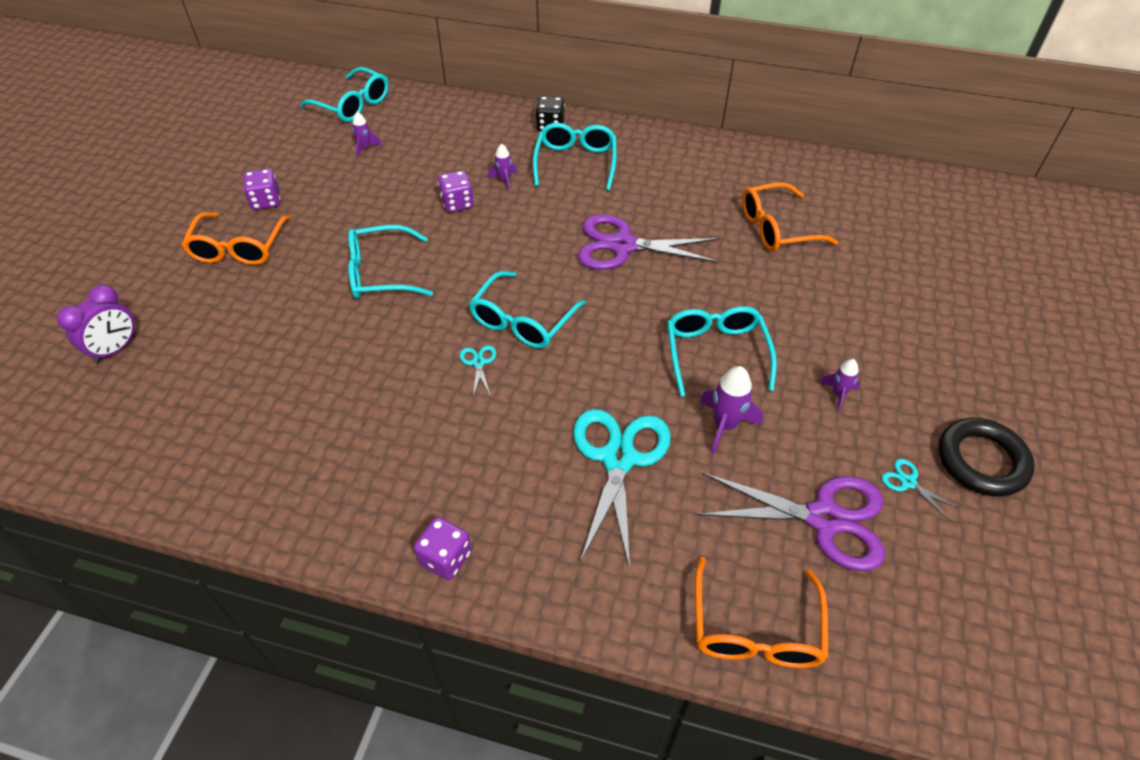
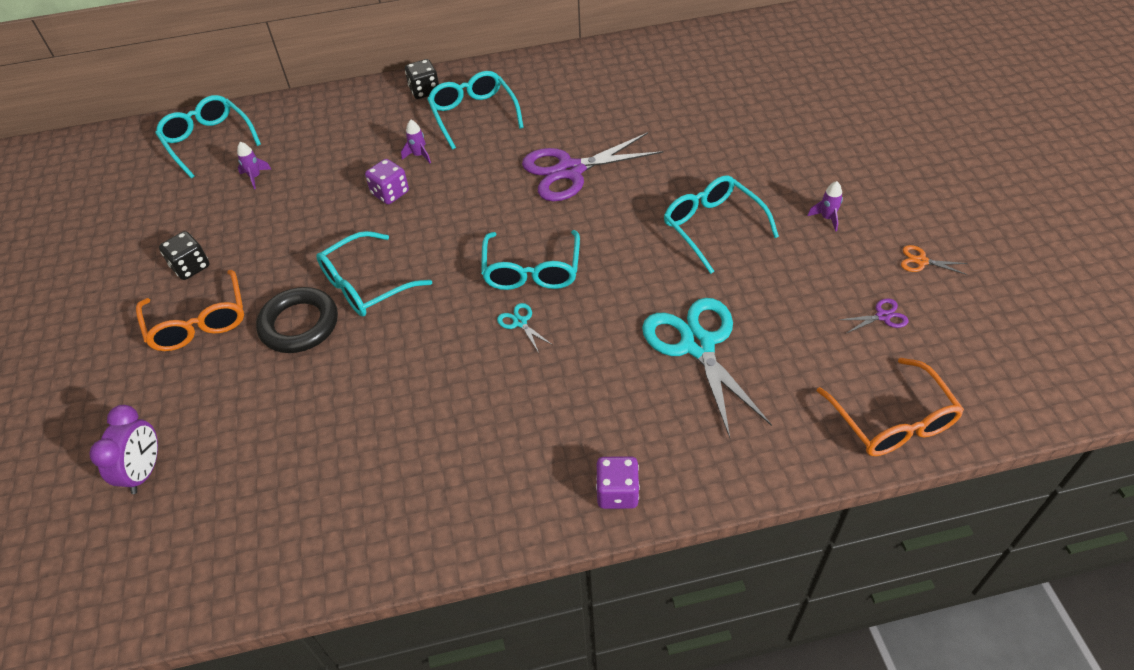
camera: 25 degrees left, 0 degrees up
(266, 201) = (190, 267): purple dice -> black dice
(353, 105) = (208, 141): turquoise glasses -> turquoise glasses turned 135 degrees counterclockwise
(724, 425) = (761, 281): purple rocket -> none
(776, 228) = (687, 106): orange glasses -> none
(824, 519) = (883, 316): purple scissors -> purple scissors, size x0.41
(908, 482) = (921, 261): turquoise scissors -> orange scissors
(981, 461) = (959, 222): black ring -> black ring (299, 324)

